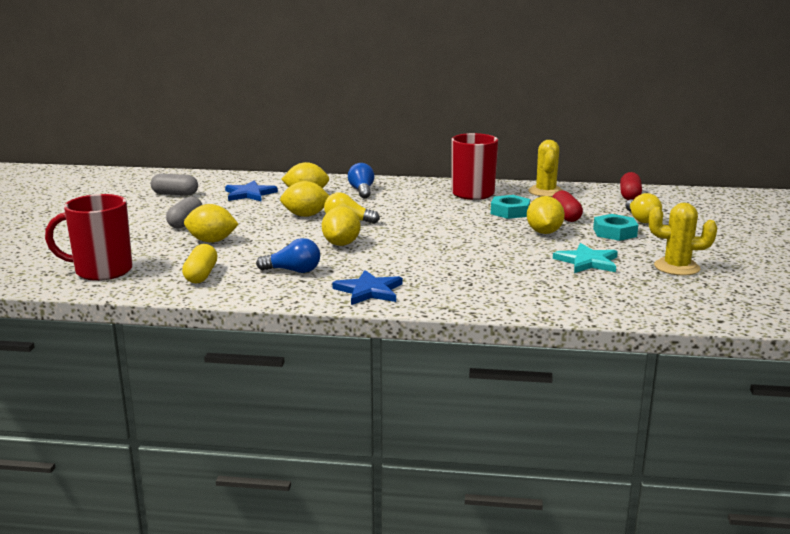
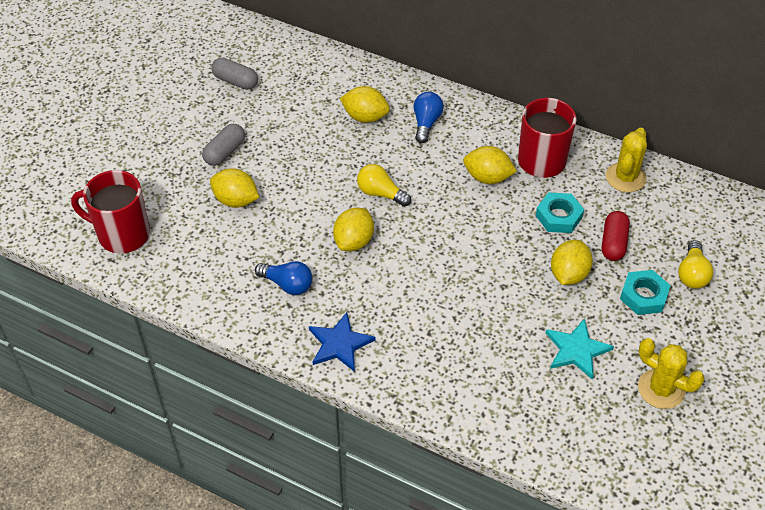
camera: 20 degrees right, 30 degrees up
(201, 275) = (204, 268): yellow capsule -> none
(249, 194) = (308, 100): blue star -> none
(305, 215) = (345, 167): yellow lemon -> yellow lemon (487, 177)
(629, 196) = (716, 213): red capsule -> none

